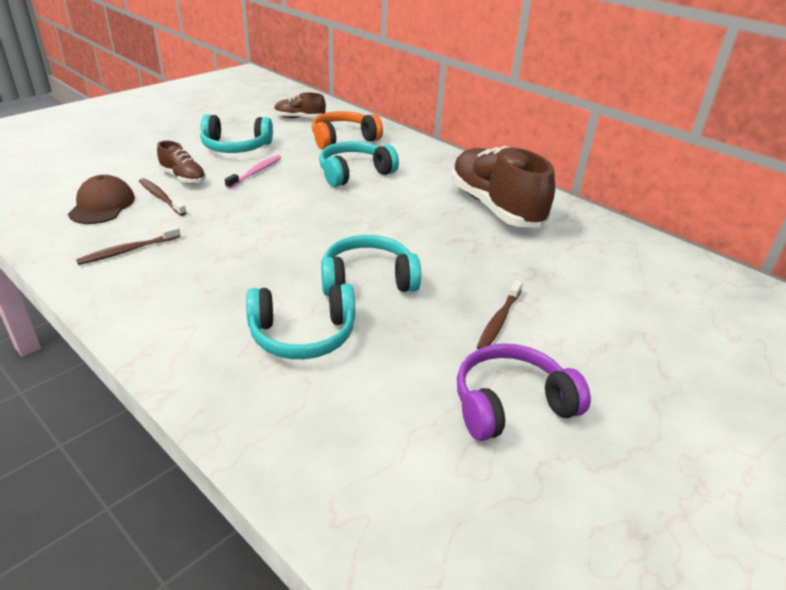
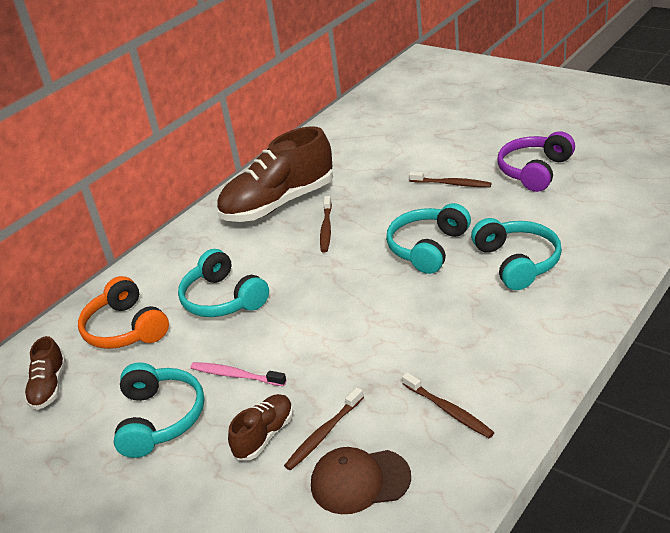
camera: 90 degrees left, 0 degrees up
(368, 280) = (428, 248): turquoise headphones -> turquoise headphones turned 45 degrees clockwise
(437, 227) = (326, 228): none -> brown toothbrush
(511, 404) = (535, 171): purple headphones -> purple headphones turned 60 degrees clockwise

